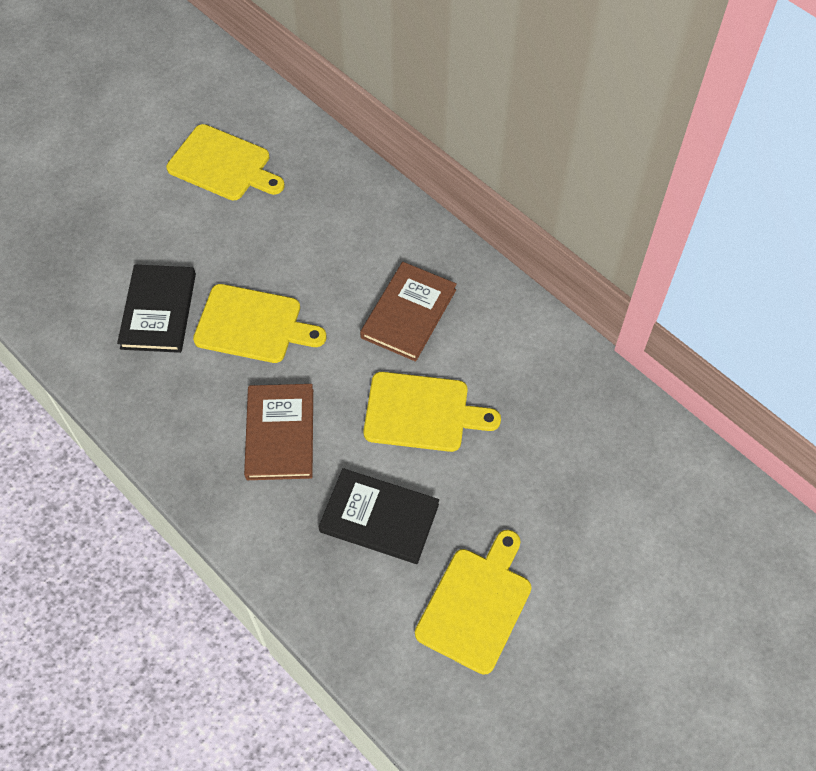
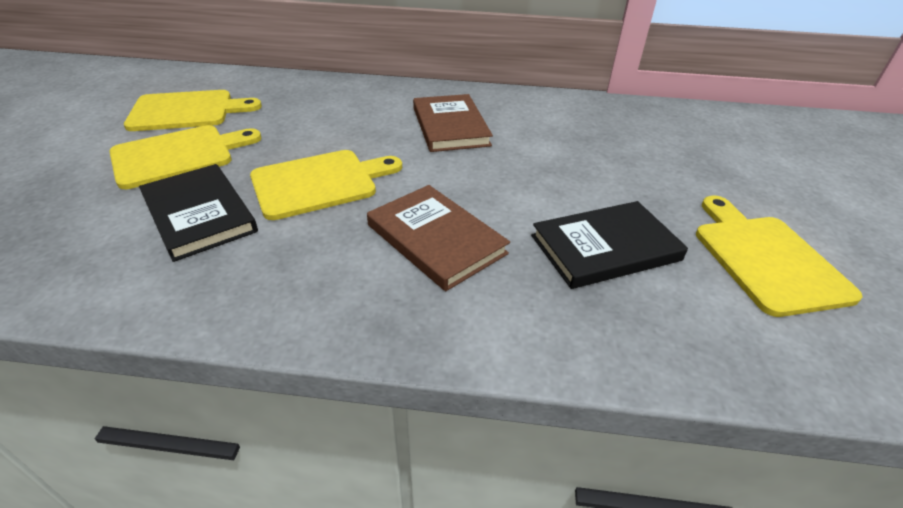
camera: 40 degrees left, 20 degrees down
(422, 413) = (538, 169): yellow cutting board -> yellow cutting board (179, 155)

